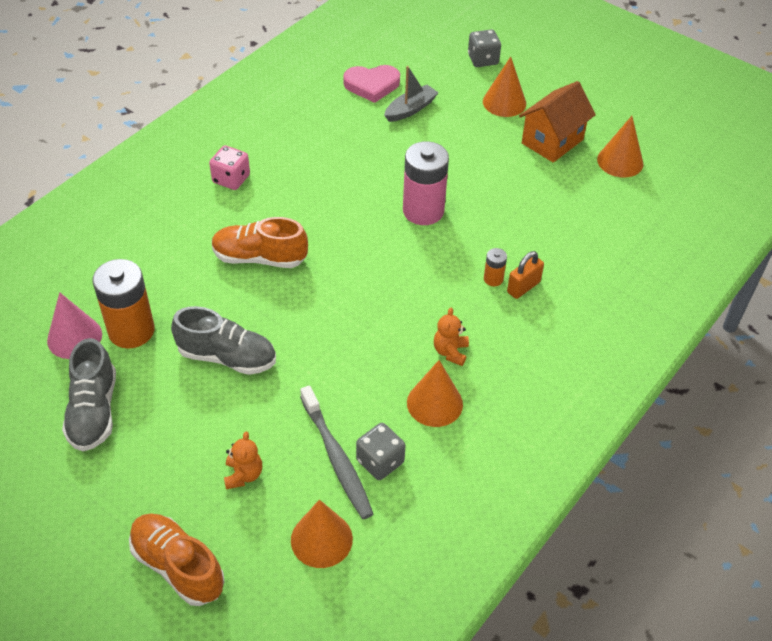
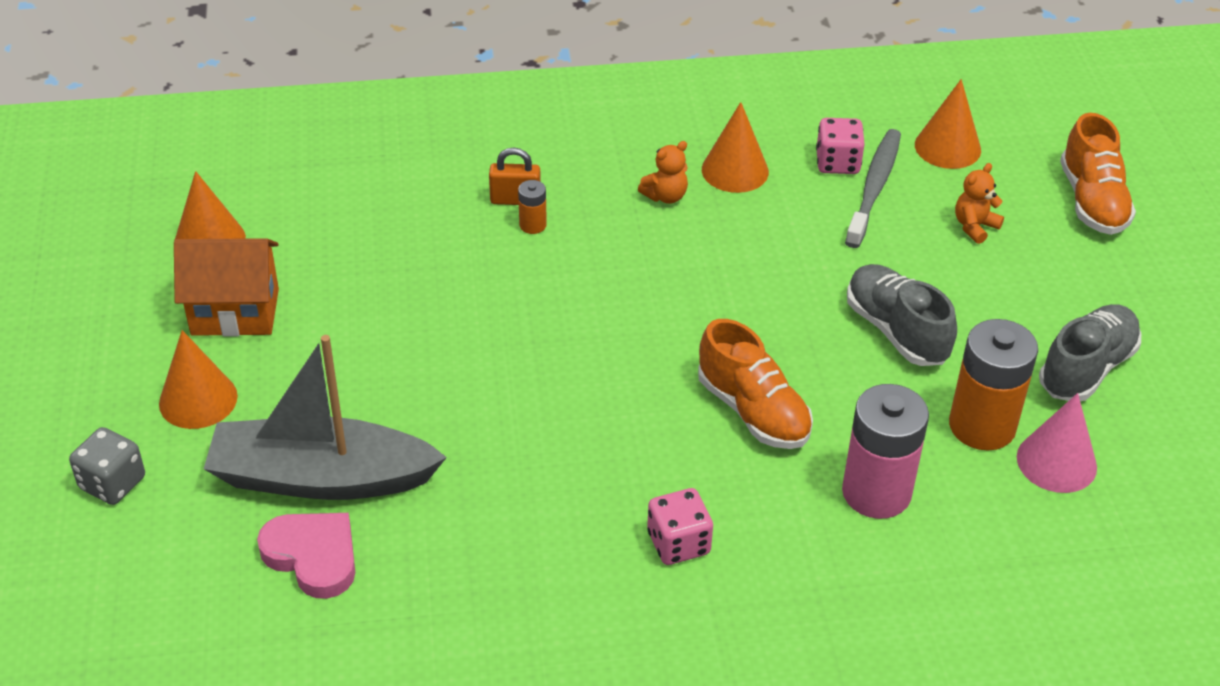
camera: 135 degrees left, 5 degrees down
(380, 461) = (837, 163): grey dice -> pink dice
(410, 109) = (321, 477): grey boat -> grey boat, size x1.97
(423, 211) = (501, 337): pink battery -> pink battery (876, 492)

